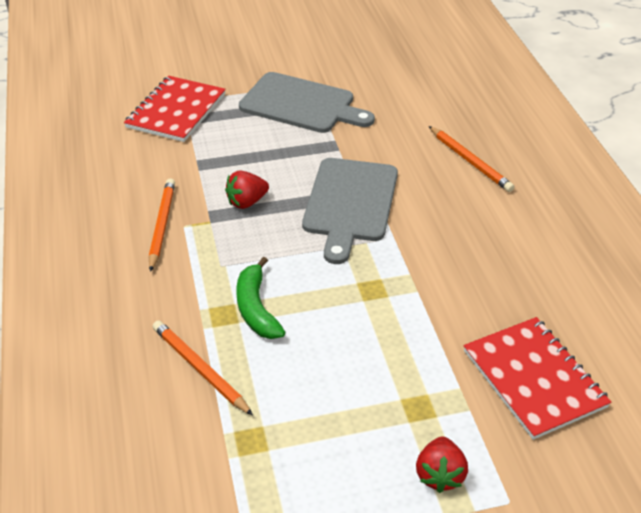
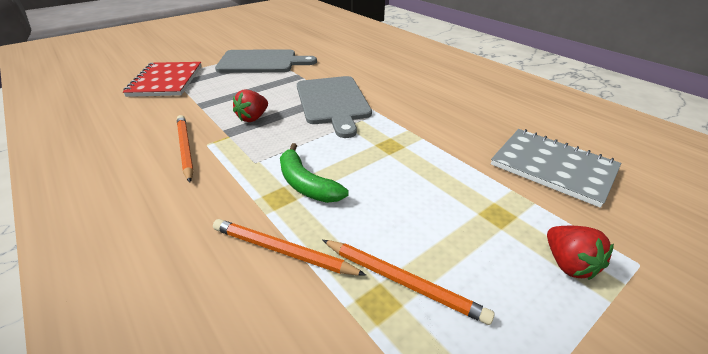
camera: 25 degrees left, 5 degrees down
(470, 161) = (392, 67): orange pencil -> orange pencil (402, 281)
(534, 379) = (553, 167): red notebook -> grey notebook

